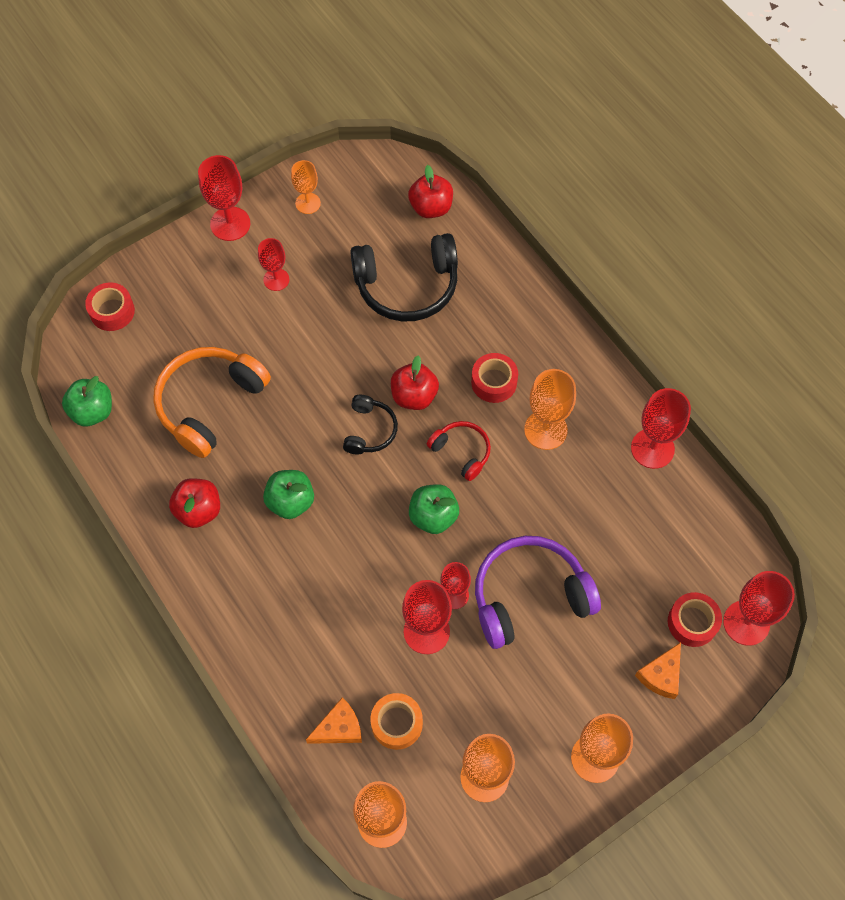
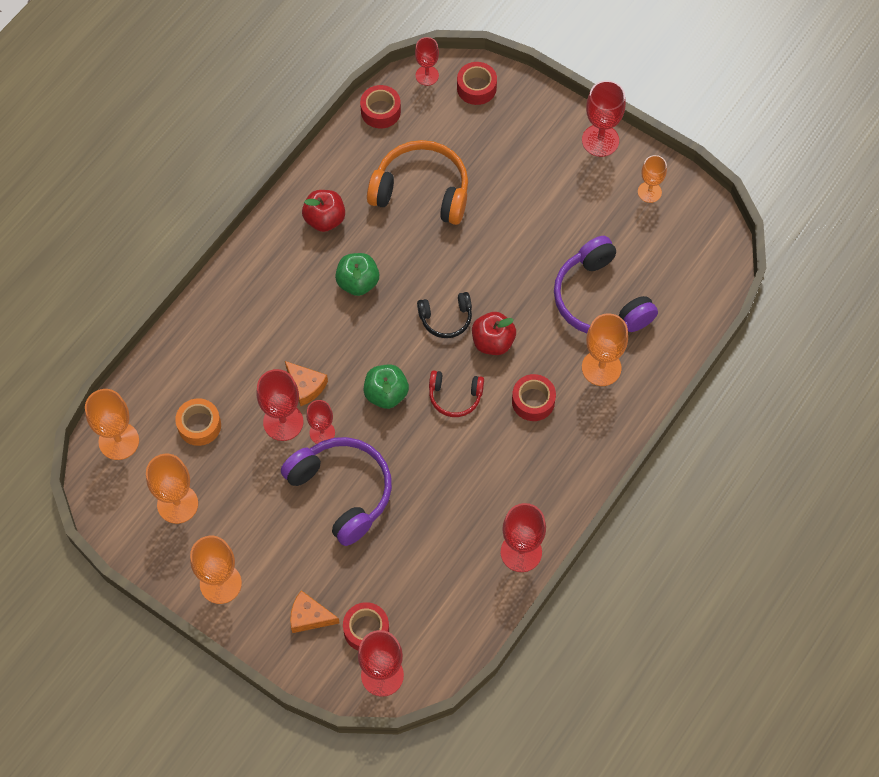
camera: 70 degrees right, 0 degrees up
(92, 411) = (380, 111): green apple -> red tape
(276, 279) = (560, 196): red goblet -> red goblet (427, 75)
(339, 728) = (182, 385): orange cheese -> orange cheese (306, 386)
(407, 286) = (599, 300): black headphones -> purple headphones
(431, 208) = (691, 292): red apple -> none
(461, 452) = (455, 397): red headphones -> red headphones turned 75 degrees clockwise
(545, 430) = (503, 458): orange goblet -> orange goblet (601, 368)

